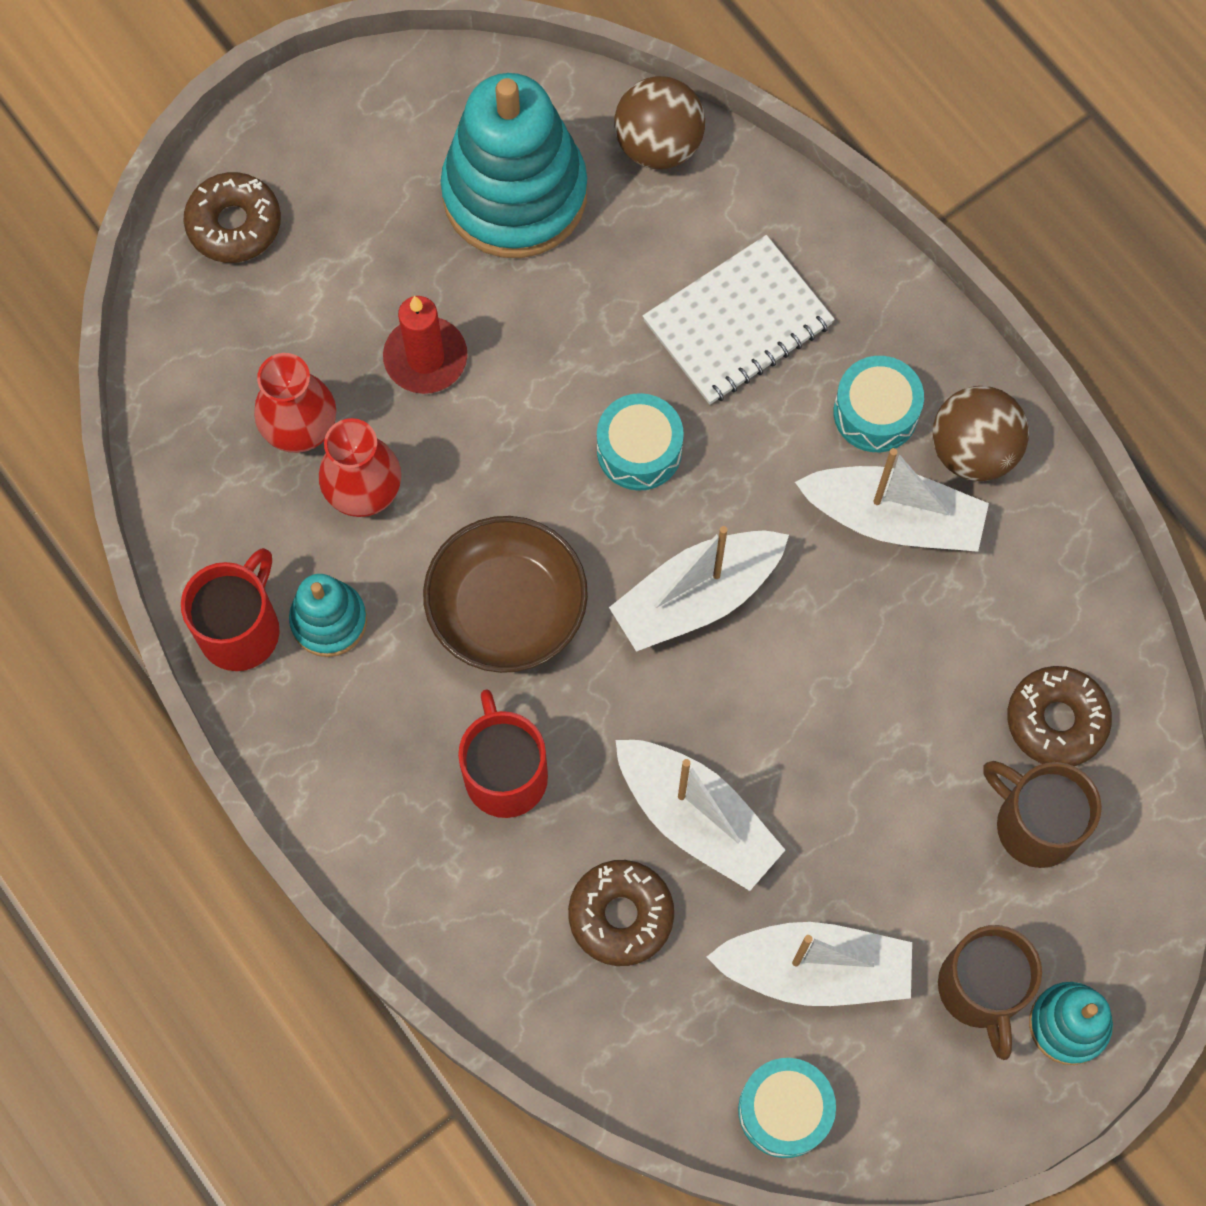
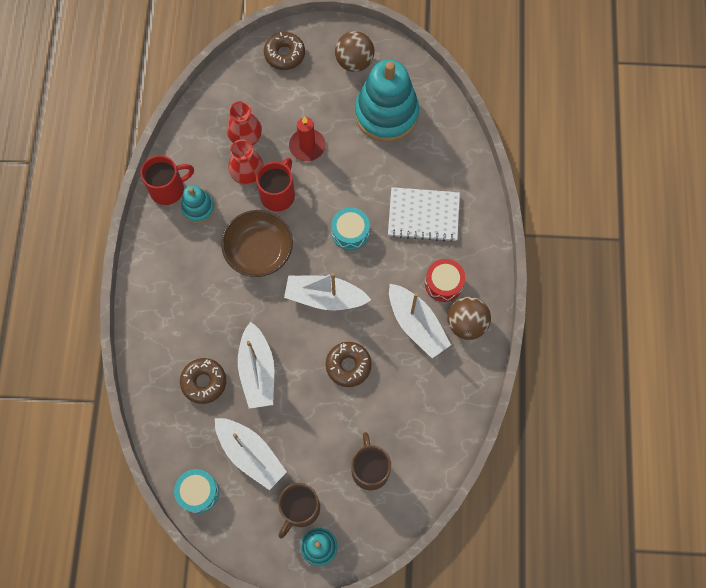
camera: 40 degrees right, 0 degrees up
(505, 774) = (209, 304): red mug -> red mug (278, 194)
(658, 145) = (451, 134): brown ball -> brown ball (354, 62)
(875, 412) = (443, 283): turquoise drum -> red drum
(1056, 720) = (410, 440): brown donut -> brown donut (348, 365)

